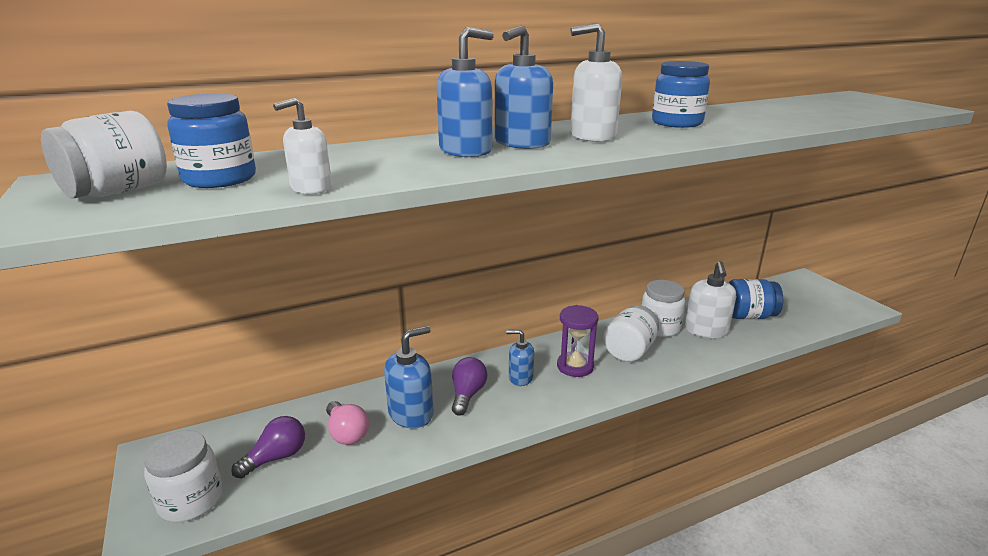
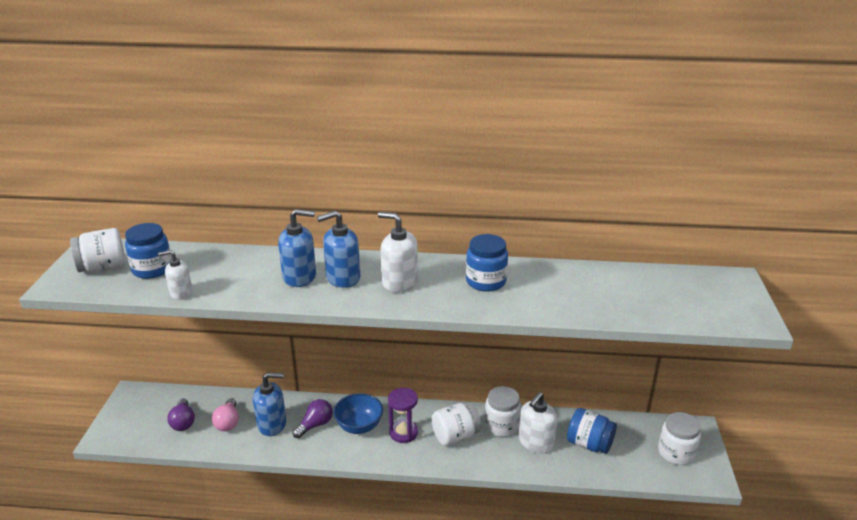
camera: 30 degrees right, 5 degrees up
(191, 500) = (130, 430): white jar -> white jar (676, 453)
(276, 457) = (183, 422): purple light bulb -> purple light bulb turned 90 degrees clockwise
(520, 378) = (359, 426): blue soap dispenser -> blue bowl

